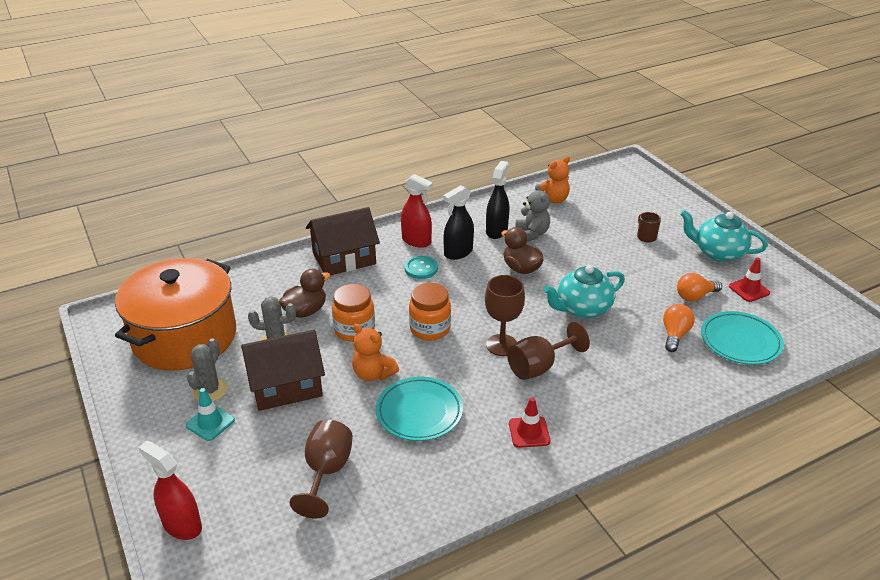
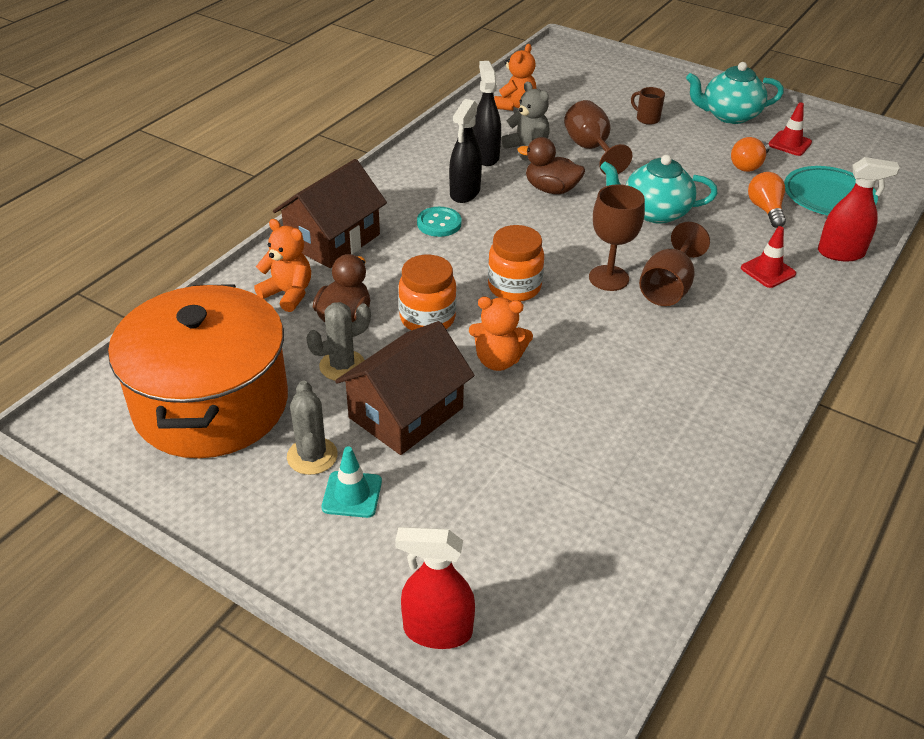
camera: 30 degrees left, 5 degrees up
(286, 284) = (288, 294): none -> orange teddy bear
(326, 472) = (551, 491): brown goblet -> brown goblet (591, 149)
(416, 241) = (403, 194): red spray bottle -> red spray bottle (841, 253)
(419, 412) = (590, 383): turquoise plate -> none
(529, 432) = (722, 359): red traffic cone -> red traffic cone (768, 271)
(582, 309) = (654, 212): turquoise teapot -> turquoise teapot turned 60 degrees clockwise

